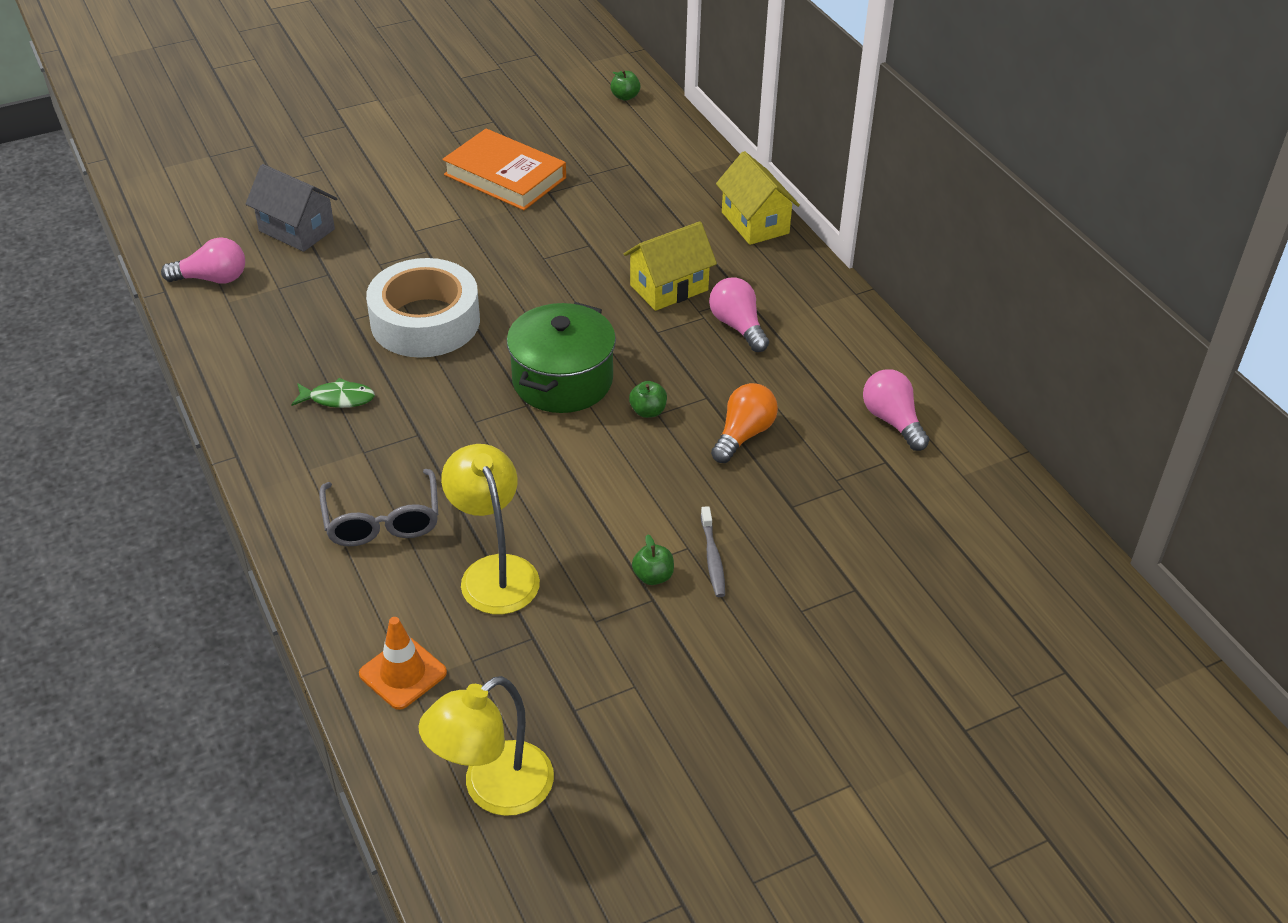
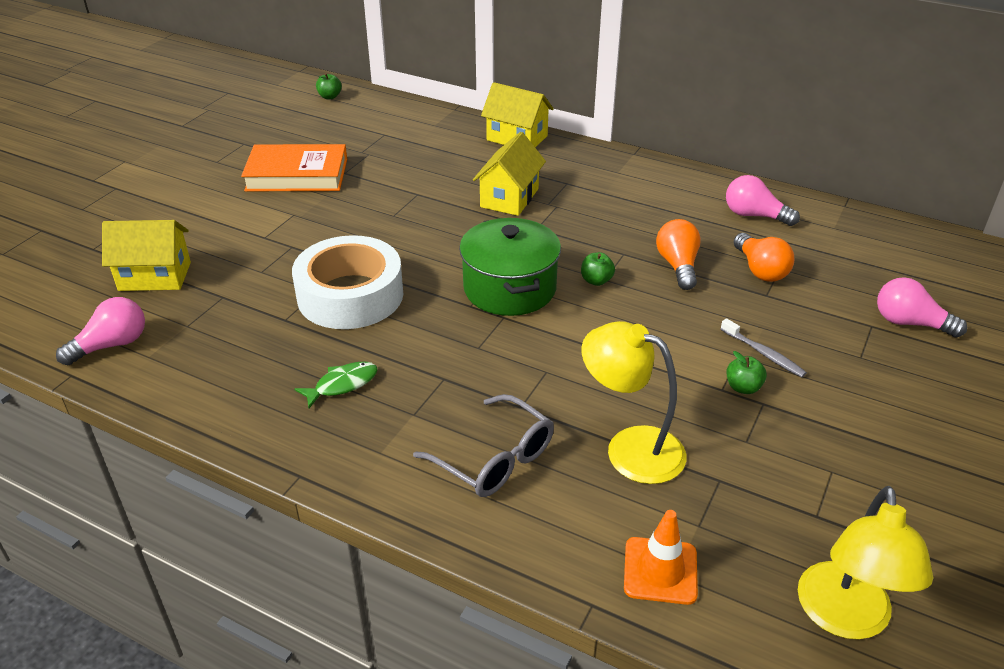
camera: 35 degrees left, 5 degrees down
(296, 230) = (155, 276): grey house -> yellow house
(737, 326) = (586, 202): pink light bulb -> pink light bulb (909, 323)
(819, 479) = (760, 270): none -> orange light bulb

